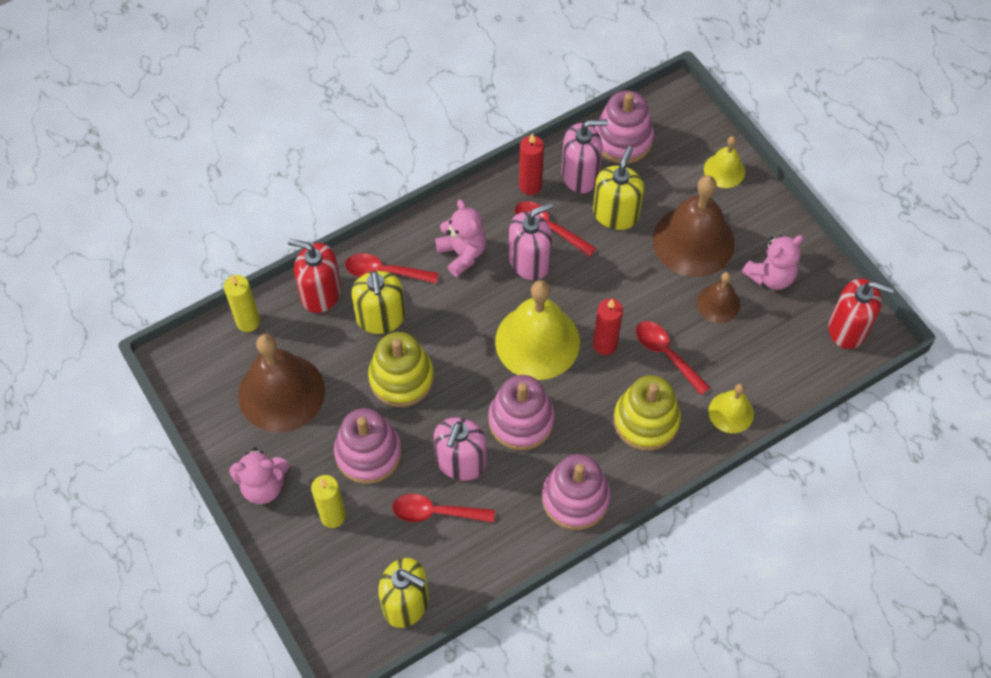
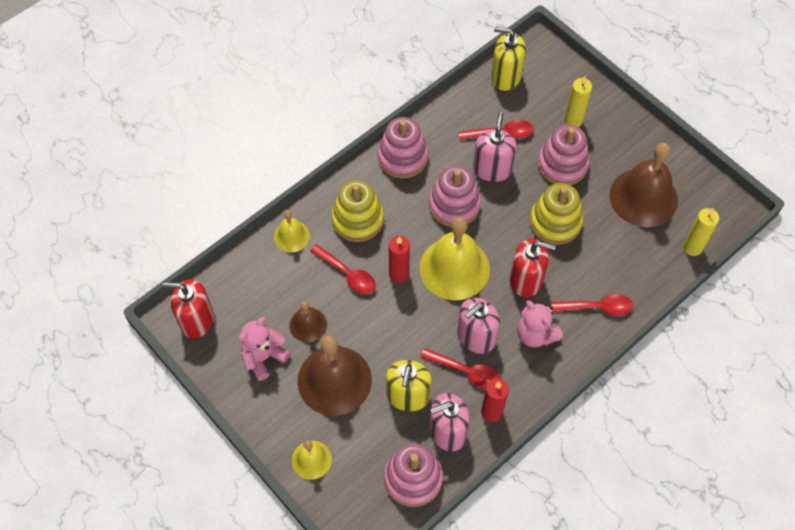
camera: 170 degrees right, 0 degrees up
(263, 486) = (630, 132): pink teddy bear -> none
(321, 293) = (643, 280): red soap dispenser -> red soap dispenser (526, 280)
(381, 317) = (587, 267): yellow soap dispenser -> none

